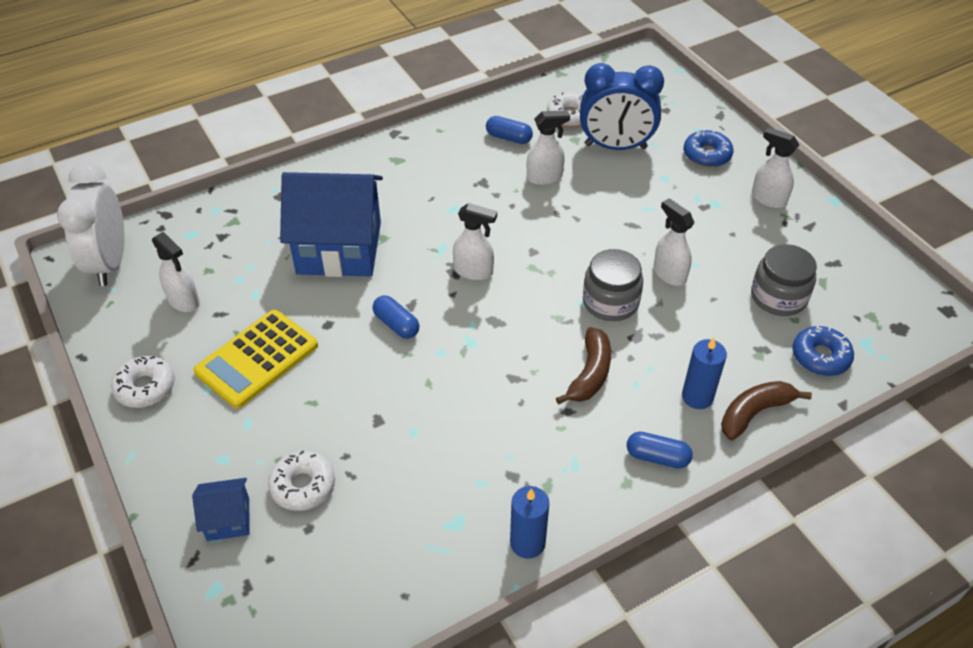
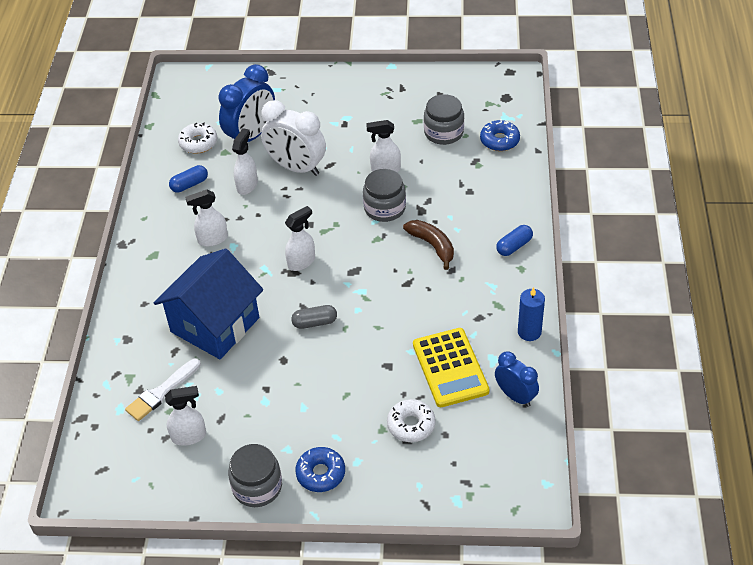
camera: 55 degrees left, 0 degrees up
(109, 263) = (105, 472): white clock -> white clock (296, 167)
(145, 387) = (257, 487): white donut -> grey jar
(228, 253) = (162, 392): none -> white brush
(228, 519) = (408, 475): blue house -> none
(257, 359) = (283, 411): yellow calculator -> yellow calculator (450, 368)
(396, 324) = (315, 322): blue capsule -> grey capsule
(412, 577) = (515, 396): none -> blue clock
(697, 397) = (486, 207): blue candle -> none
(707, 155) = (301, 98): blue donut -> blue donut (321, 473)
(754, 413) = (515, 189): brown banana -> none
(768, 199) = (364, 92): white spray bottle -> white spray bottle (212, 239)

